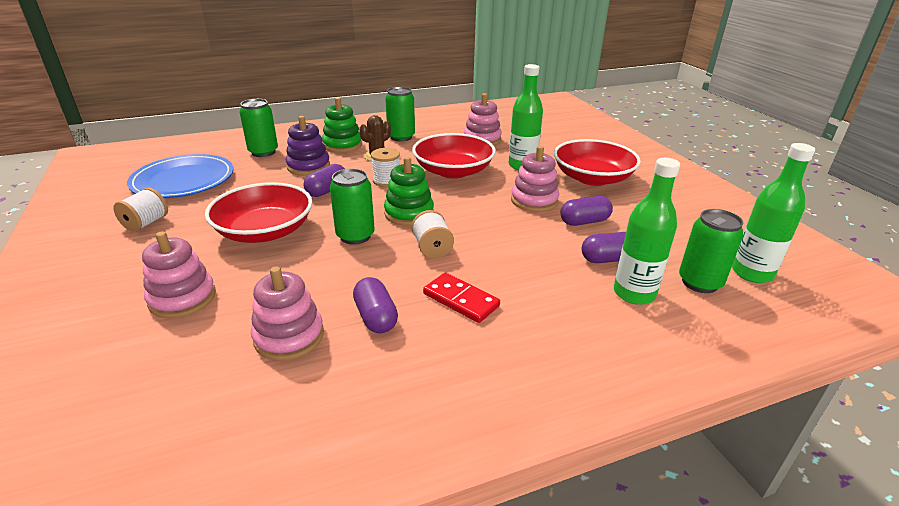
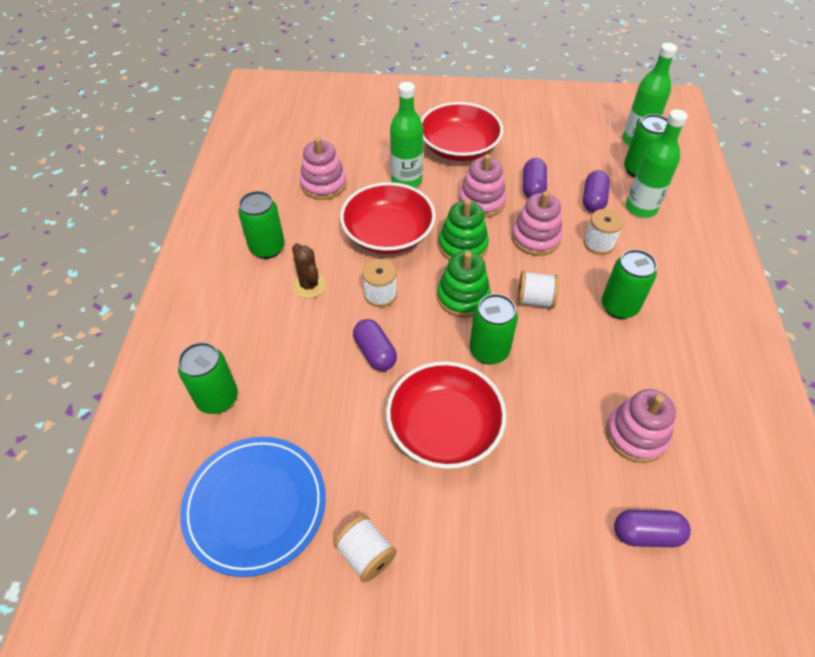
camera: 65 degrees left, 20 degrees up
(182, 298) = (551, 517): pink stacking toy -> pink stacking toy (535, 238)
(308, 166) = (297, 357): purple stacking toy -> none
(342, 145) = (252, 309): green stacking toy -> green stacking toy (463, 246)
(375, 317) = (626, 368): purple capsule -> purple capsule (646, 534)
(461, 300) = (619, 307): red domino -> green can
(544, 273) = (599, 243): none -> white spool

